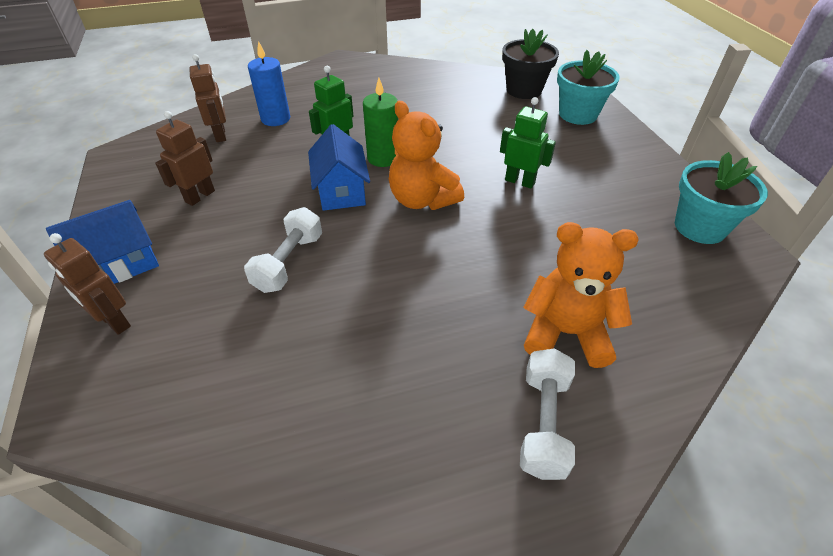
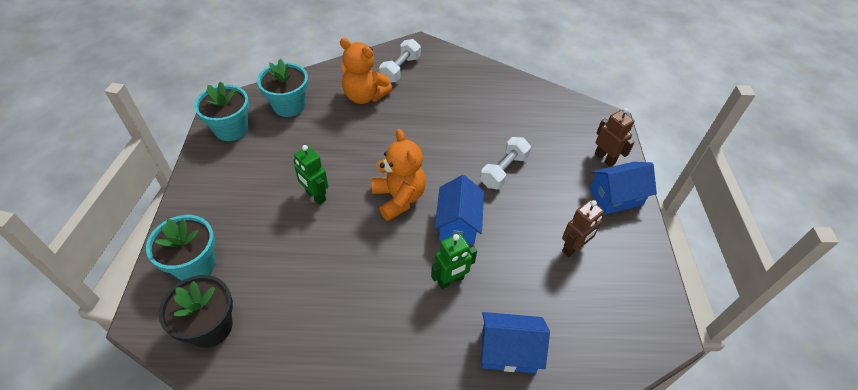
camera: 165 degrees left, 5 degrees up
(221, 135) = (567, 336): brown robot -> none
(275, 119) = (508, 351): blue candle -> blue house
(383, 158) = (412, 253): green candle -> none
(666, 281) = (289, 106): none -> turquoise flower pot

